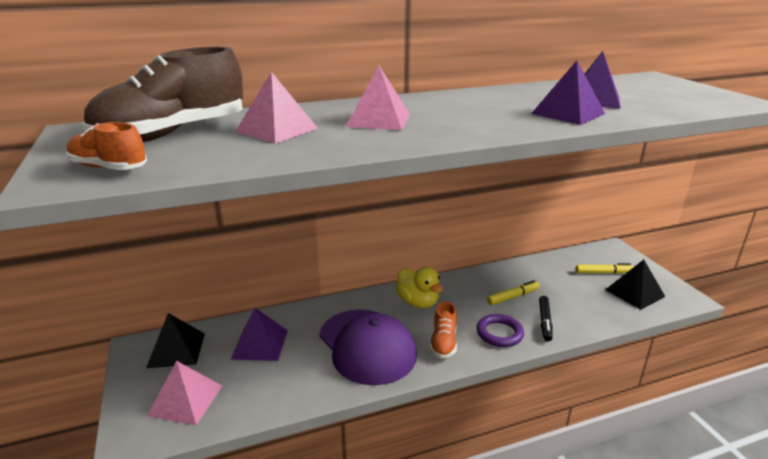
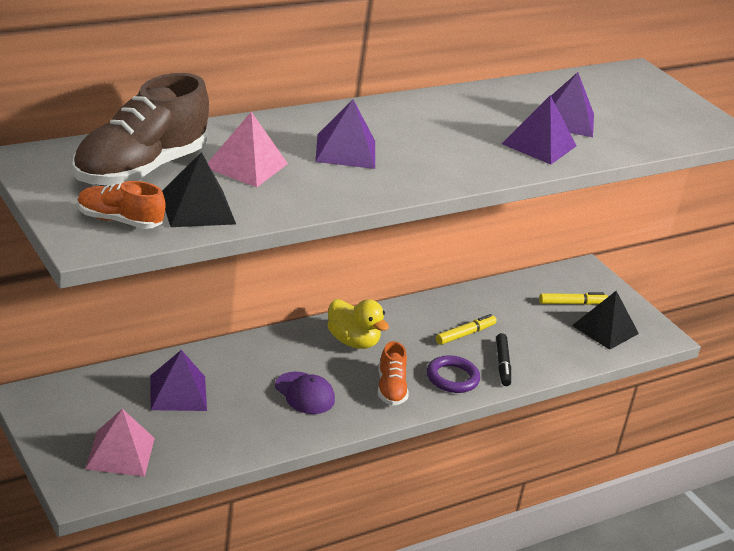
camera: 15 degrees left, 5 degrees up
(176, 350) = (80, 400): black pyramid -> black pyramid (197, 208)
(367, 346) = (304, 393): purple cap -> purple cap, size x0.51
(378, 120) = (345, 151): pink pyramid -> purple pyramid

